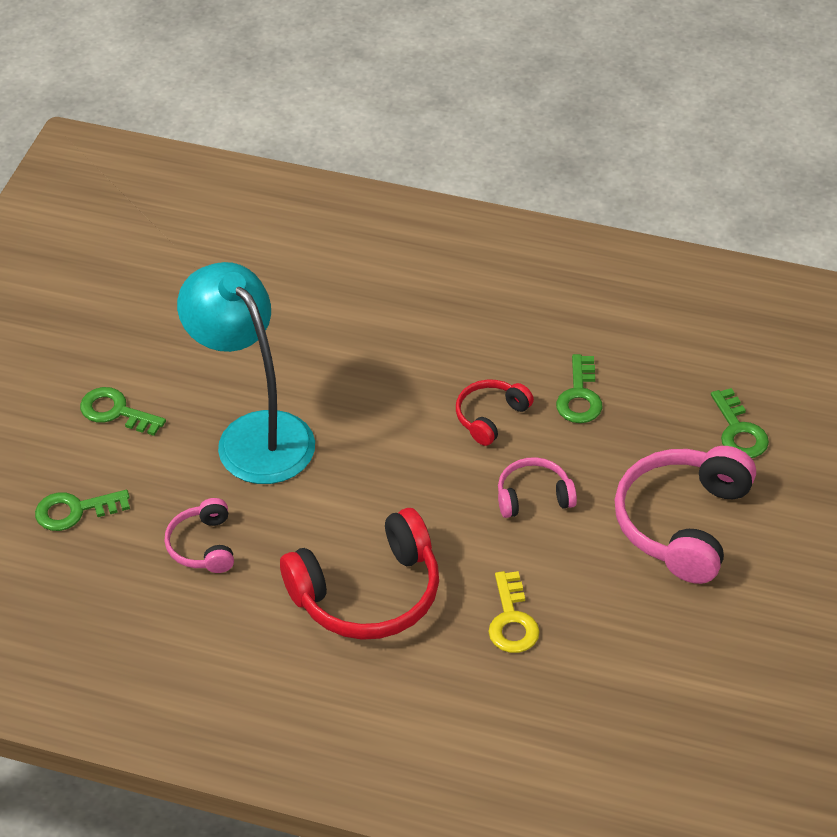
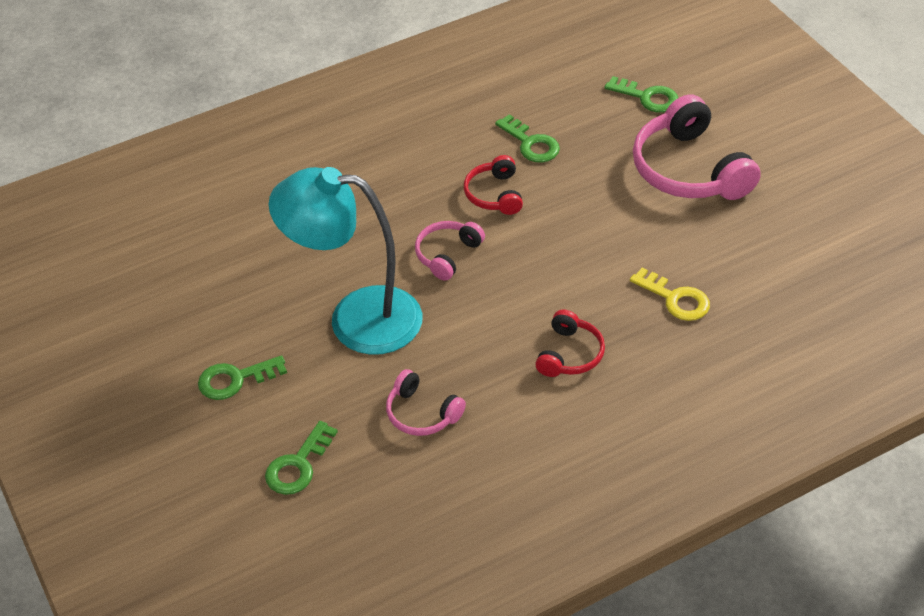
camera: 45 degrees left, 0 degrees up
(368, 593) = (569, 354): red headphones -> red headphones, size x0.53
(533, 496) = (586, 220): pink headphones -> pink headphones (447, 255)

